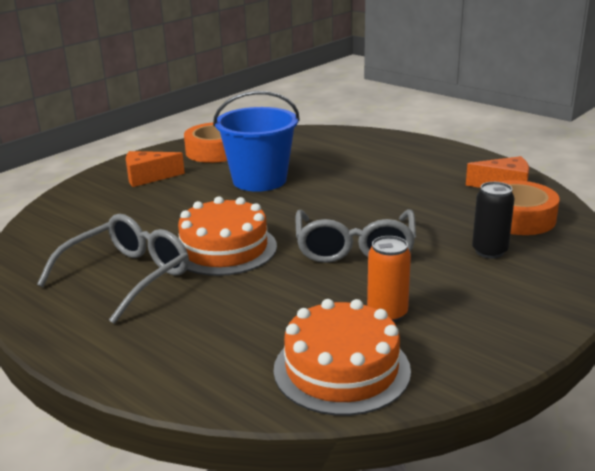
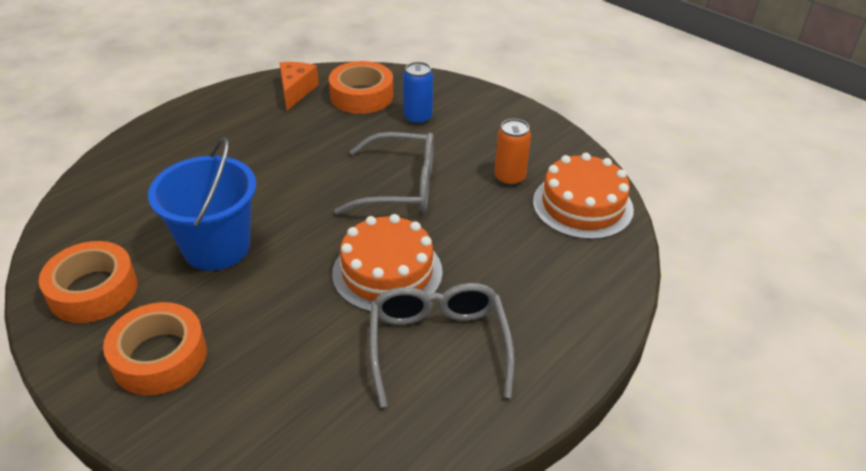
camera: 90 degrees left, 15 degrees up
(128, 276) = (438, 345): grey glasses -> grey glasses turned 45 degrees clockwise
(148, 177) = (159, 357): orange cheese -> orange tape
(489, 251) = (418, 118): black can -> blue can

